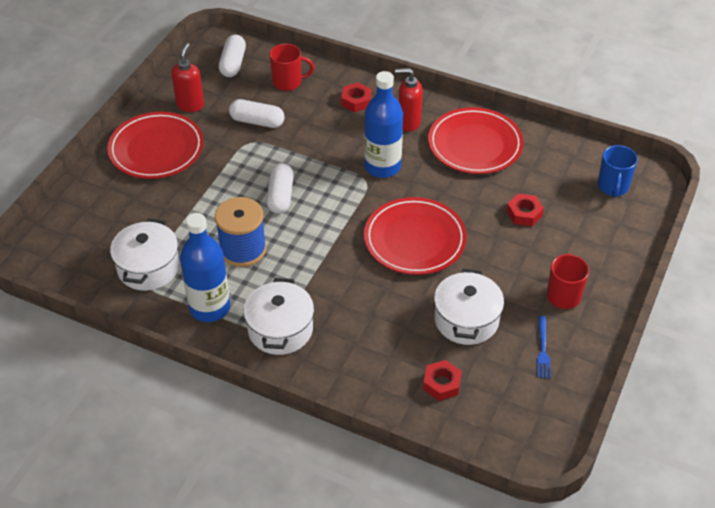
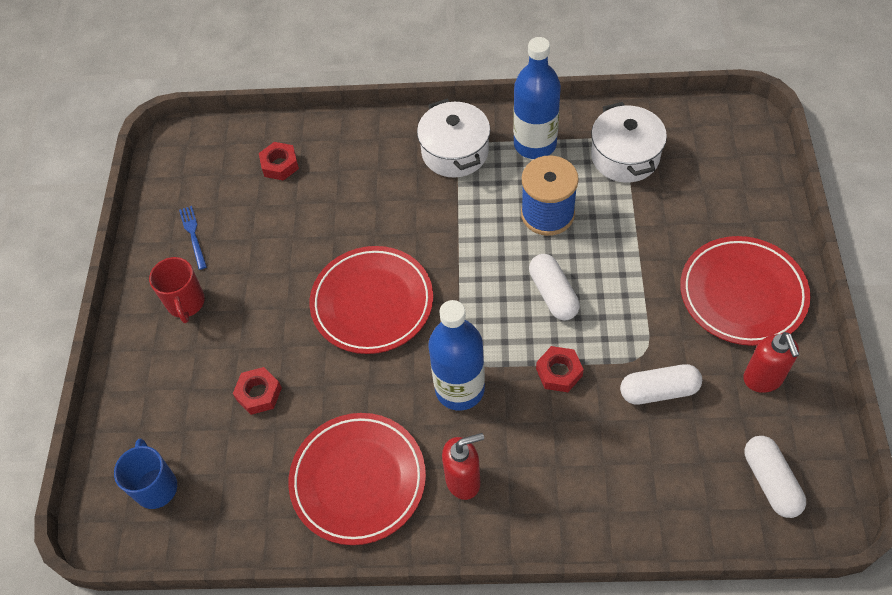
camera: 160 degrees right, 10 degrees up
(288, 82) = (669, 481): red mug -> none
(356, 101) = (555, 488): red nut -> red nut (559, 372)
(466, 320) = (279, 234): white pot -> none

